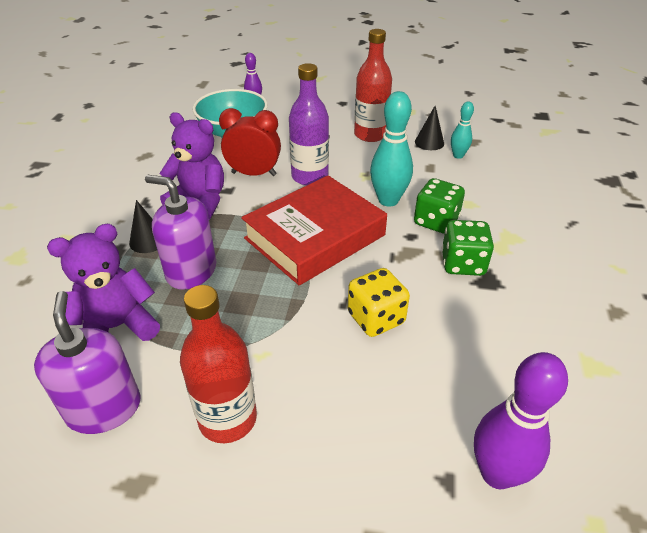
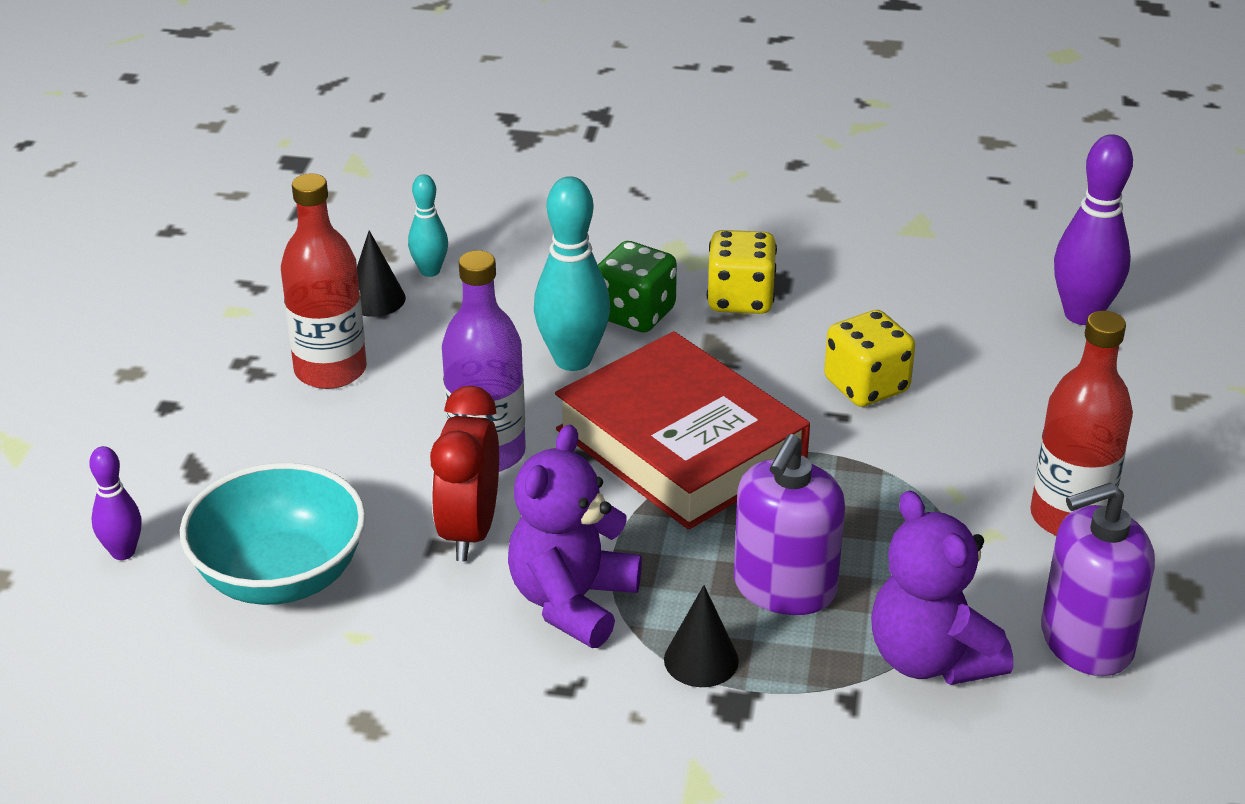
camera: 90 degrees left, 5 degrees down
(462, 264) = (740, 299): green dice -> yellow dice

